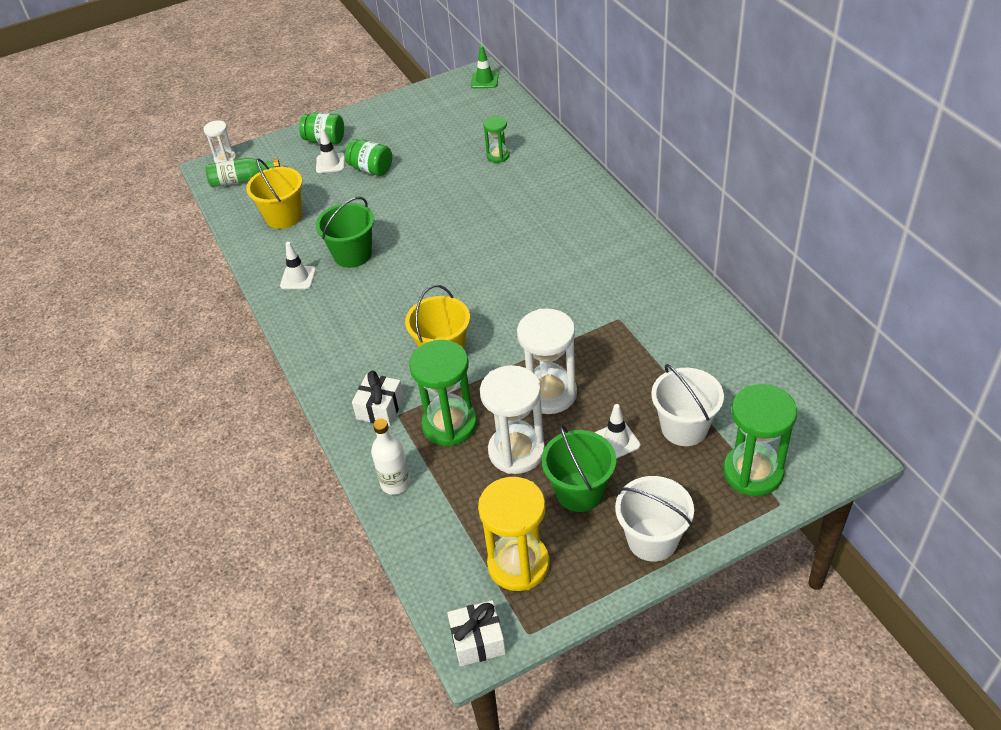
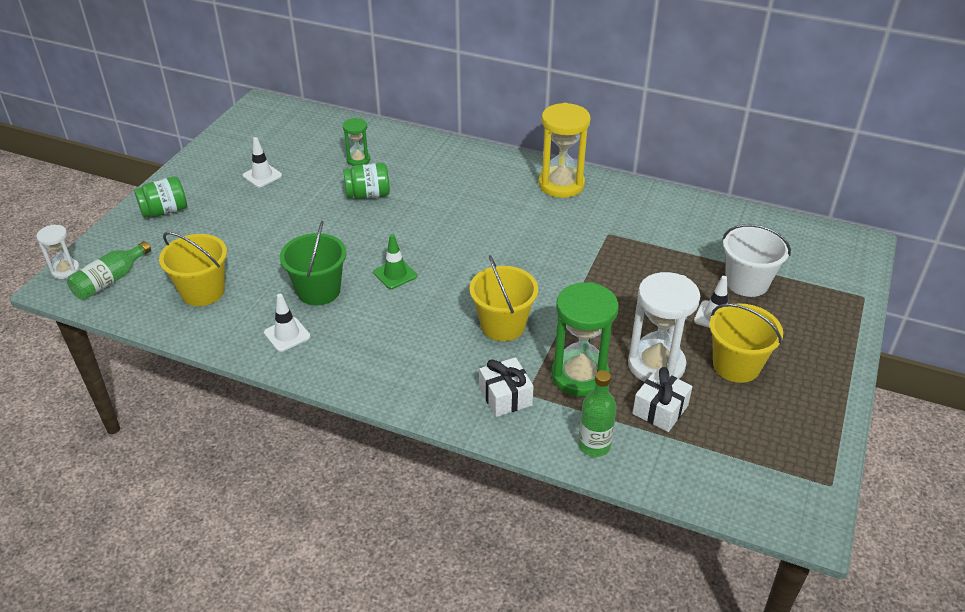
camera: 45 degrees left, 5 degrees down
(330, 163) = (196, 227): white traffic cone -> white traffic cone (262, 175)
(371, 169) = (247, 216): green jar -> green jar (368, 194)
(395, 483) = (594, 445): white bottle -> green bottle
(478, 640) = (806, 516): white gift -> white gift (660, 410)
(484, 80) = (271, 108): green traffic cone -> green traffic cone (395, 274)
(518, 564) = (762, 442): yellow hourglass -> yellow hourglass (561, 184)
(549, 394) = (626, 311): white hourglass -> none
(579, 491) = (736, 365): green bucket -> yellow bucket
(652, 539) = (823, 367): white bucket -> none
(753, 472) = (824, 286): green hourglass -> none

